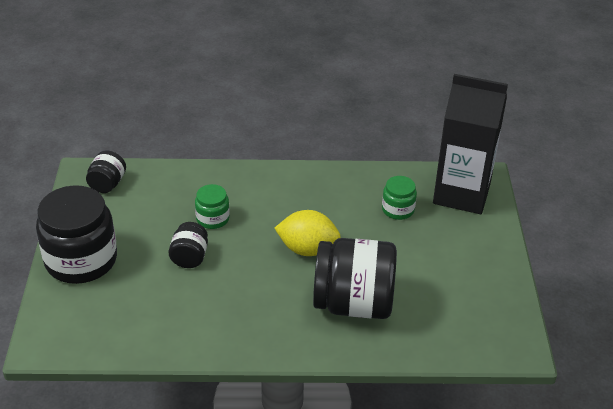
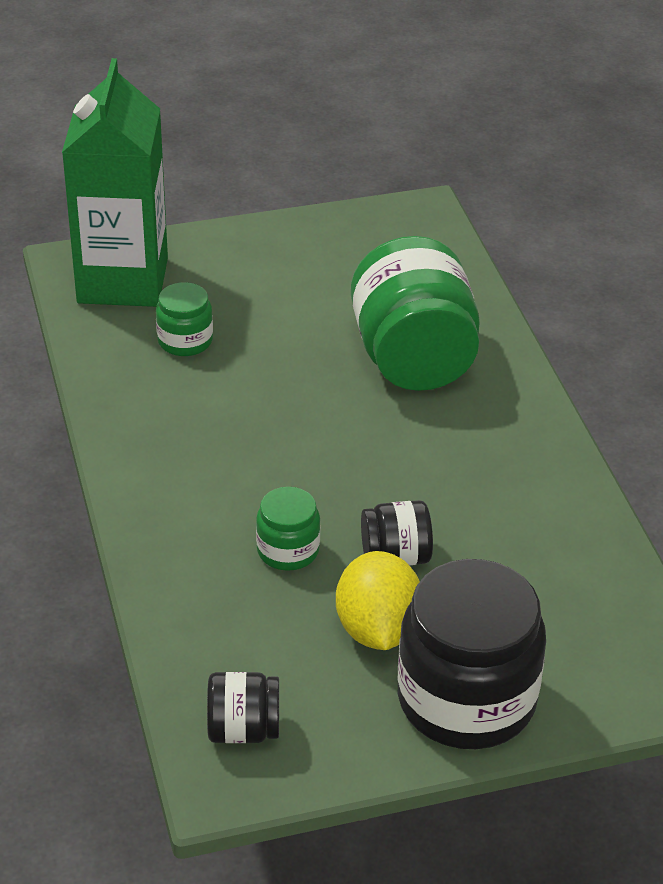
camera: 105 degrees left, 0 degrees up
(307, 249) = (318, 423): yellow lemon -> yellow lemon (377, 630)
(353, 303) = (413, 359): black jar -> green jar
(461, 194) = (123, 281): black carton -> green carton

